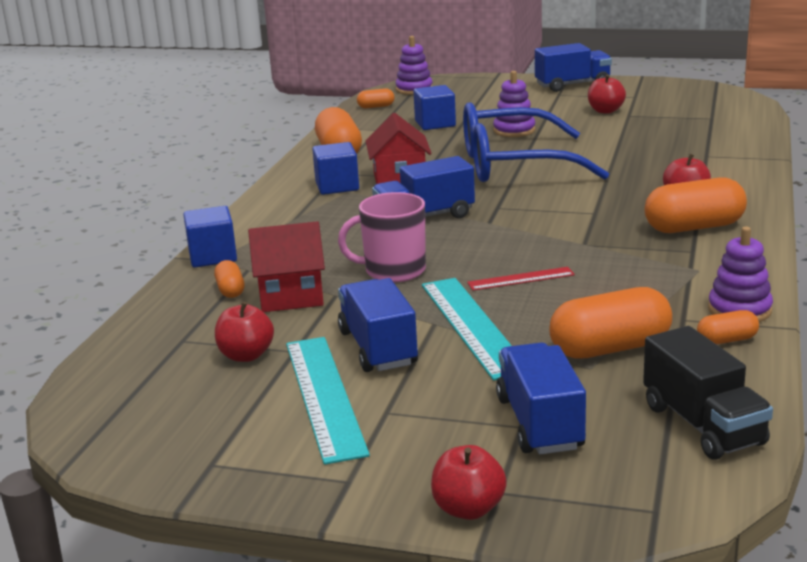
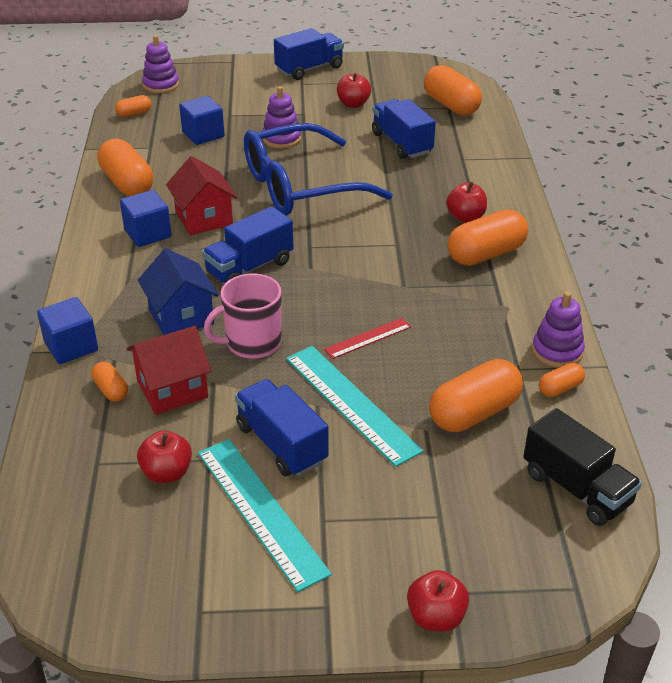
camera: 20 degrees left, 15 degrees up
(333, 245) = (181, 316): none -> blue house
(540, 423) = (453, 510): blue truck -> blue truck (402, 143)
(715, 117) = (451, 105): none -> orange capsule

